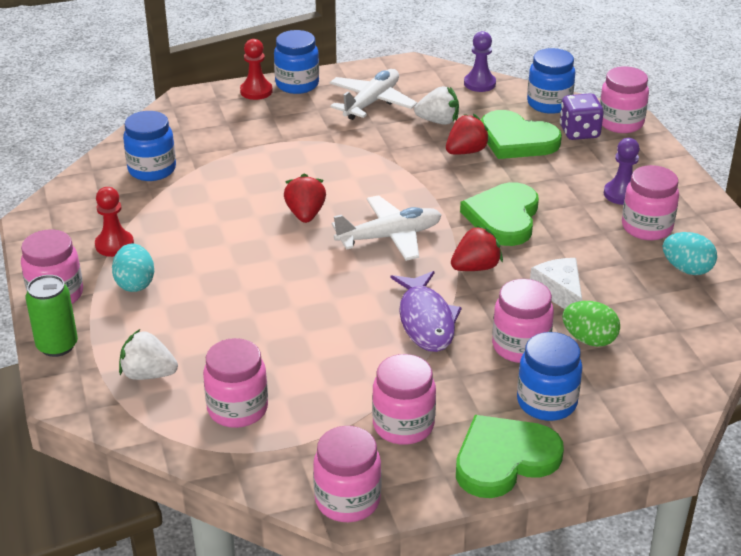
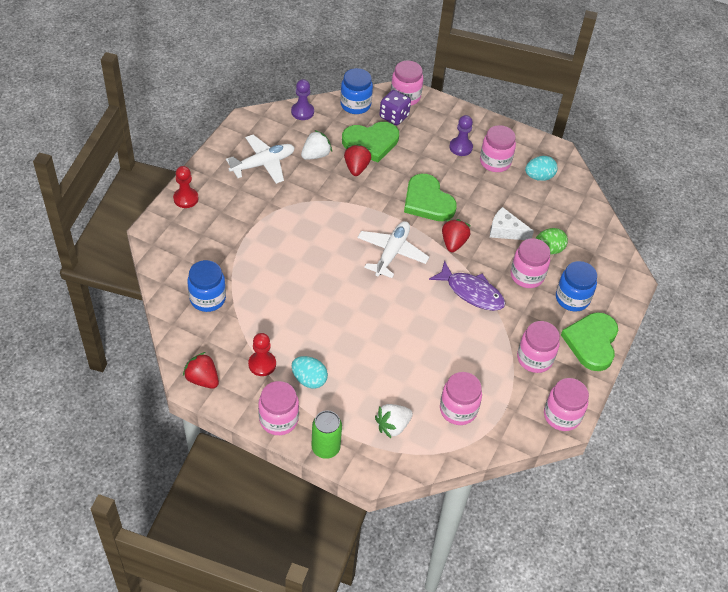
camera: 50 degrees left, 15 degrees up
(297, 84) = (203, 177): blue jar -> none
(305, 214) = (332, 269): red strawberry -> red strawberry (202, 379)
(372, 102) = (263, 164): white plane -> white plane turned 75 degrees clockwise

